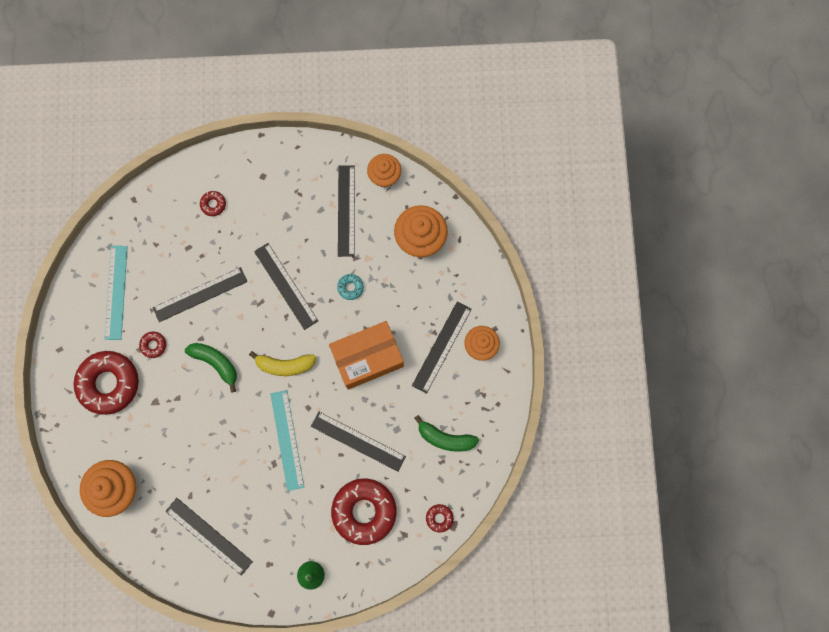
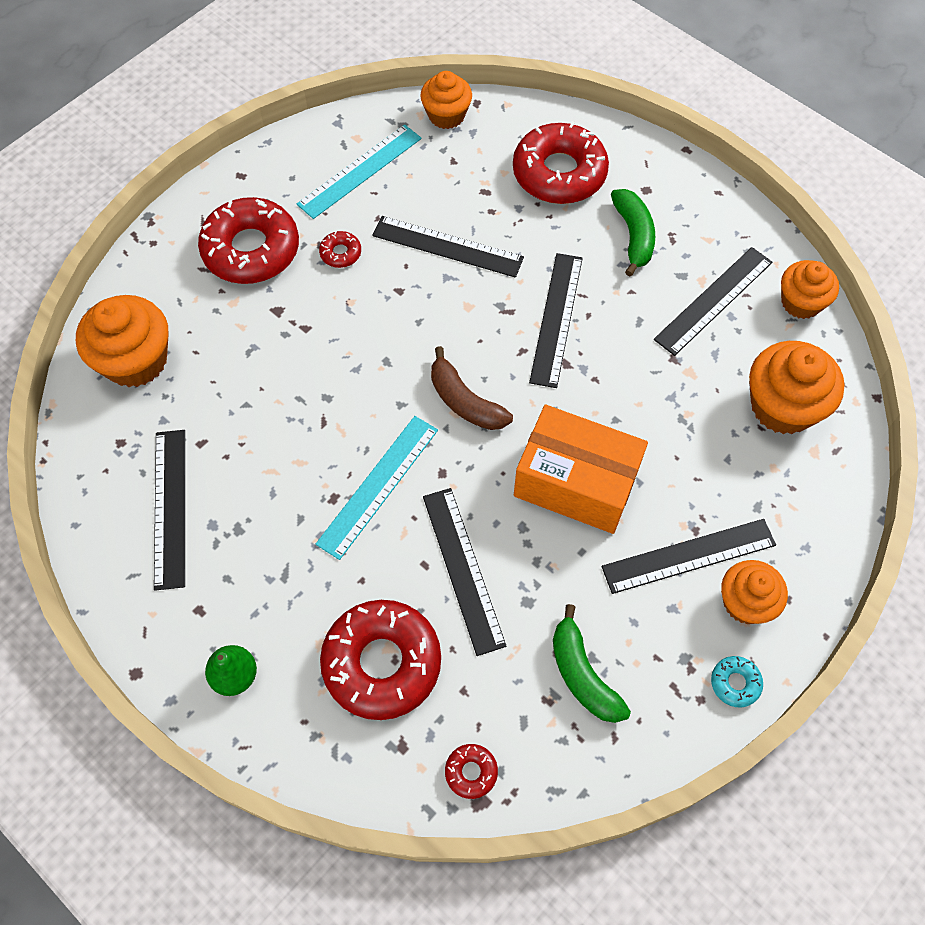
camera: 45 degrees right, 15 degrees down
(126, 221) = (446, 115): none -> orange cupcake
(213, 204) = (559, 173): red donut -> red donut, size x2.36
(216, 363) = (388, 329): green banana -> green banana (633, 236)
(285, 365) = (464, 401): yellow banana -> brown banana
(350, 287) = (635, 386): turquoise donut -> turquoise donut (735, 683)

